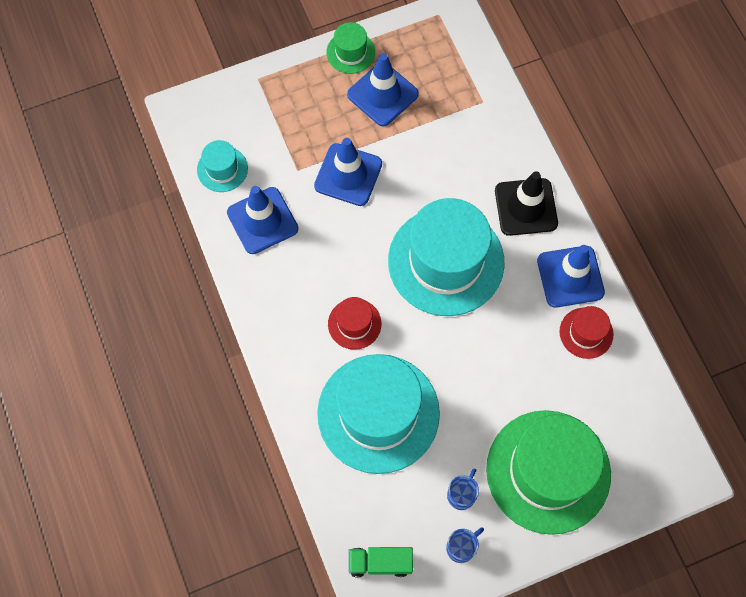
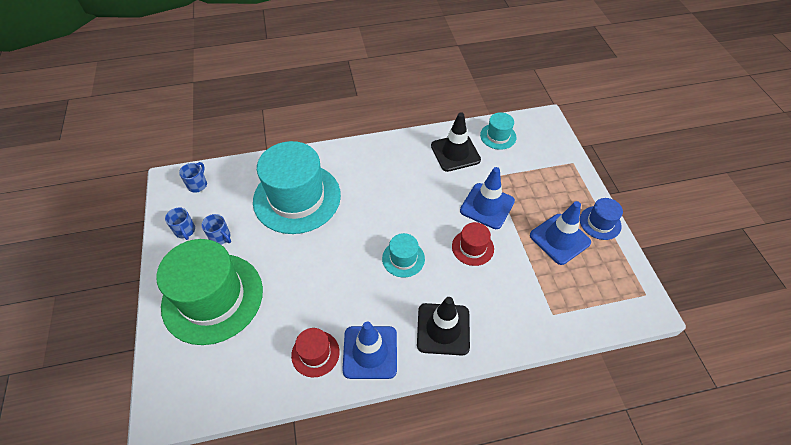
camera: 100 degrees right, 15 degrees down
(262, 220) = (455, 153): blue traffic cone -> black traffic cone
(350, 52) = (600, 223): green hat -> blue hat
(354, 324) = (366, 193): red hat -> red hat (472, 247)
(380, 563) = (198, 184): green truck -> blue mug
(446, 261) = (403, 258): turquoise hat -> turquoise hat, size x0.45

